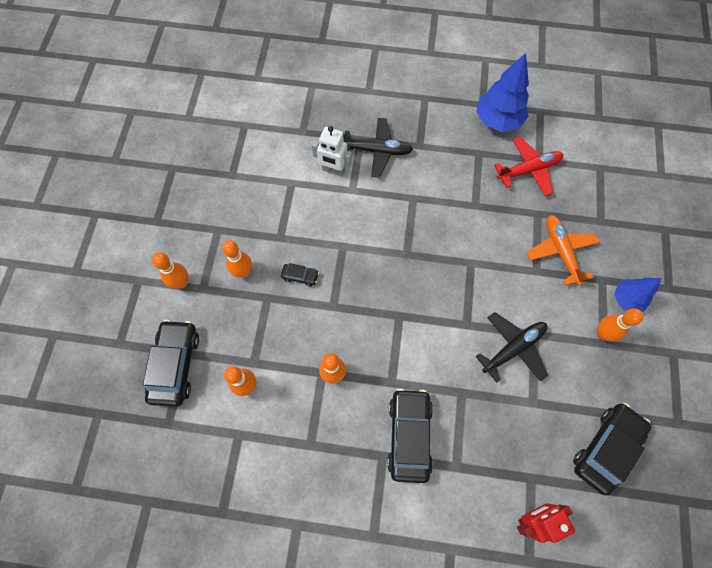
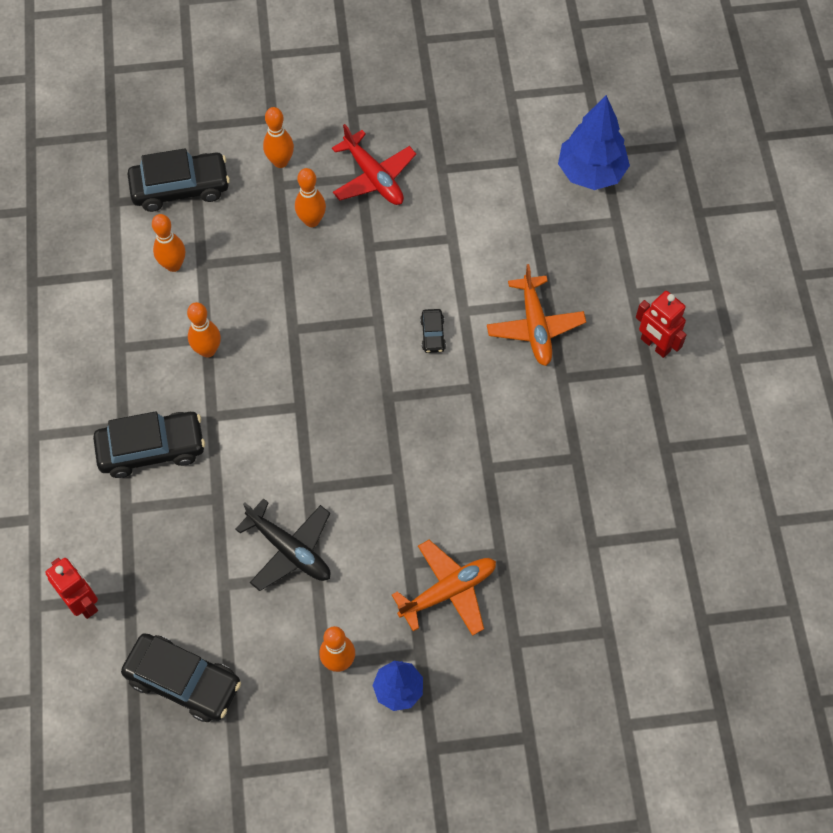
camera: 75 degrees right, 5 degrees down
(300, 276) = (323, 283): black car -> black car (433, 334)
(333, 170) = (486, 281): white robot -> none
(377, 151) = (535, 327): black plane -> orange plane
(409, 89) = (655, 345): none -> red robot
(498, 120) = (643, 474): blue tree -> blue tree (591, 172)
(529, 170) = (569, 530): red plane -> red plane (374, 177)

